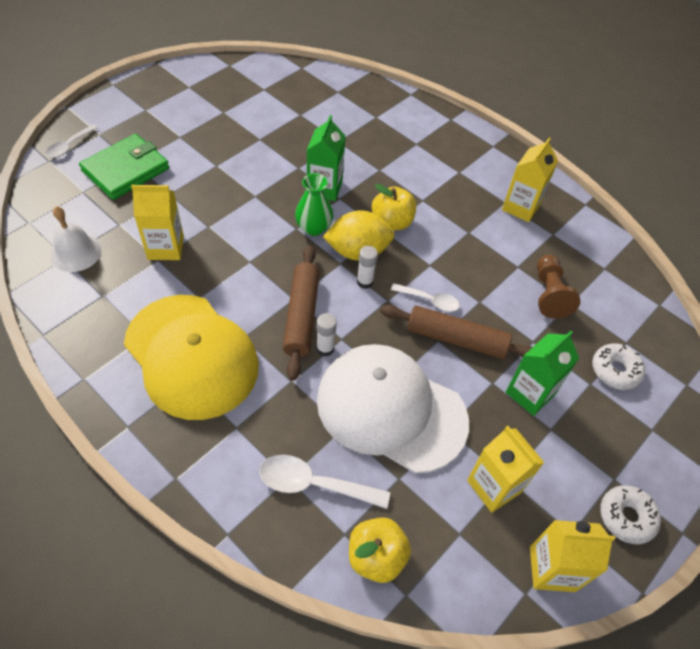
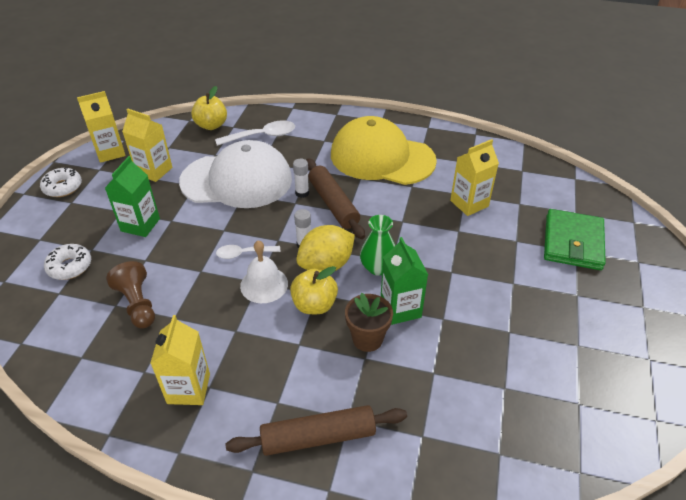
camera: 155 degrees right, 10 degrees down
(69, 146) = (640, 240): white spoon -> none
(75, 252) = (520, 176): white bell -> white bell (264, 284)
(368, 180) = (367, 339): none -> brown flower pot
(456, 339) = (210, 236): brown rolling pin -> brown rolling pin (318, 437)

